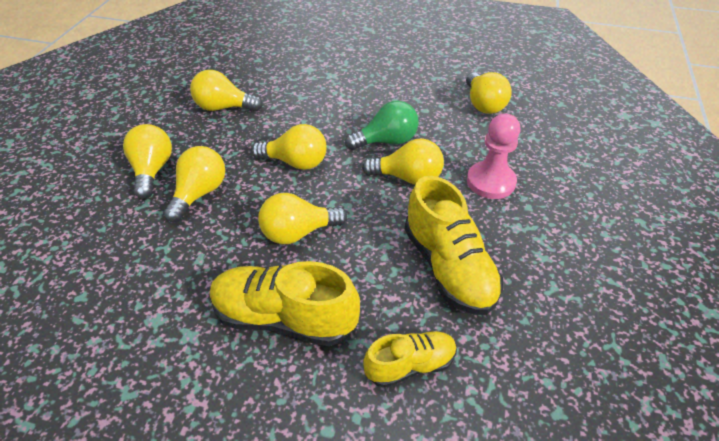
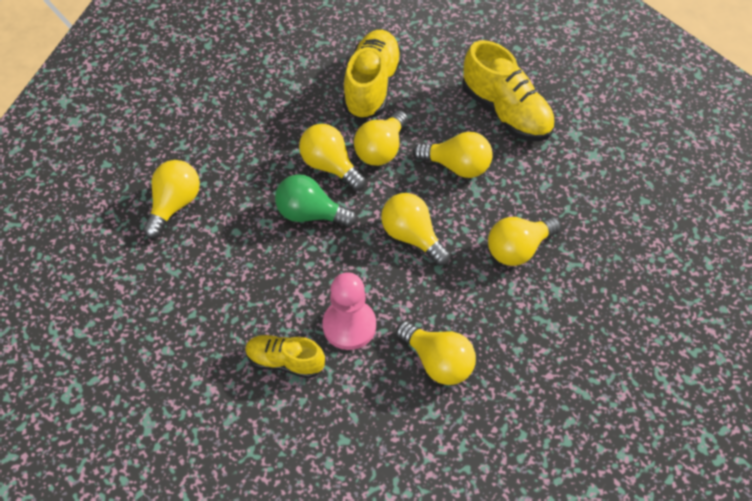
camera: 145 degrees left, 10 degrees up
(152, 170) = (552, 303): yellow light bulb -> yellow light bulb (381, 150)
(410, 365) = (448, 51): yellow shoe -> yellow shoe (285, 361)
(490, 182) = (270, 127): pink pawn -> pink pawn (349, 325)

